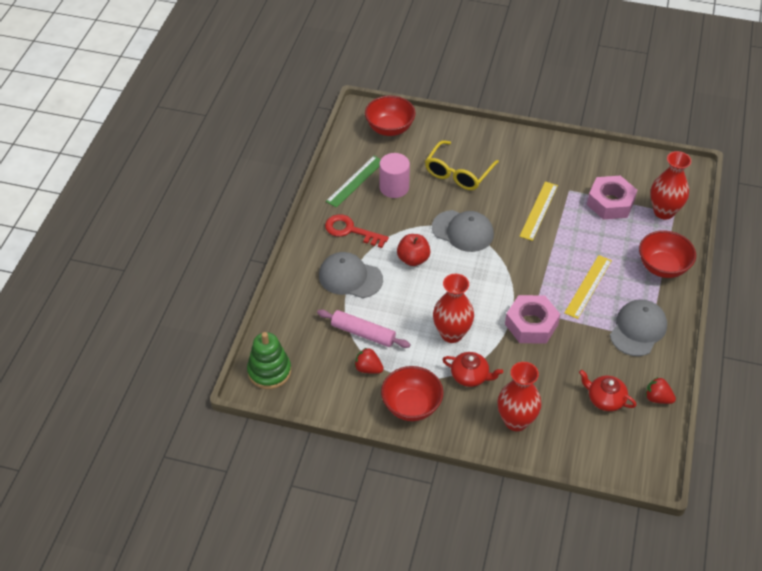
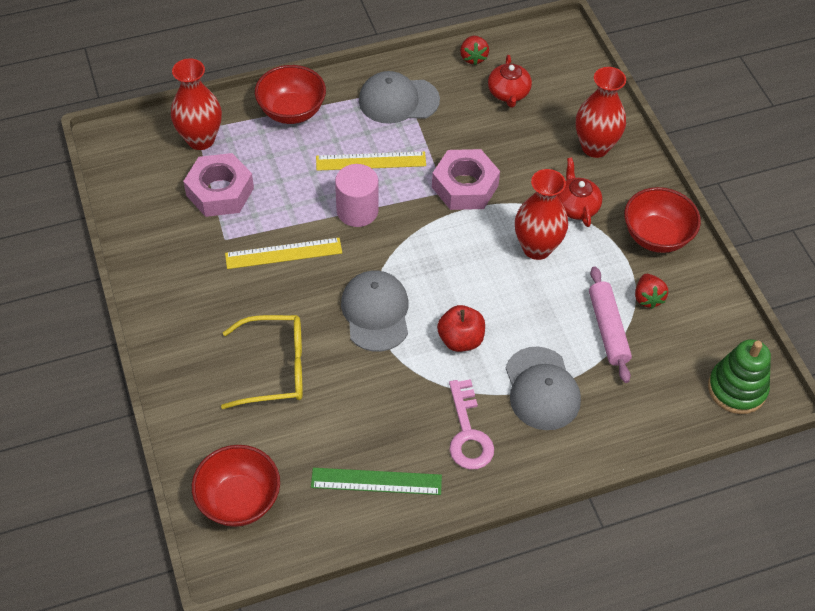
camera: 125 degrees left, 5 degrees up
(351, 231) = (468, 433): red key -> pink key
(394, 187) = (354, 427): pink cylinder -> pink cylinder (357, 211)

